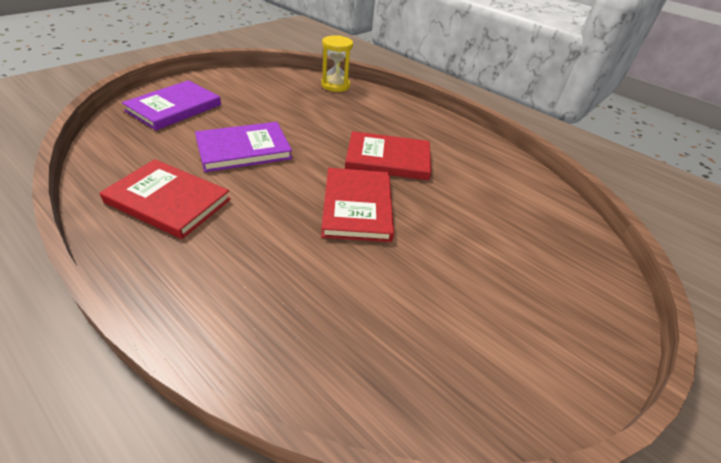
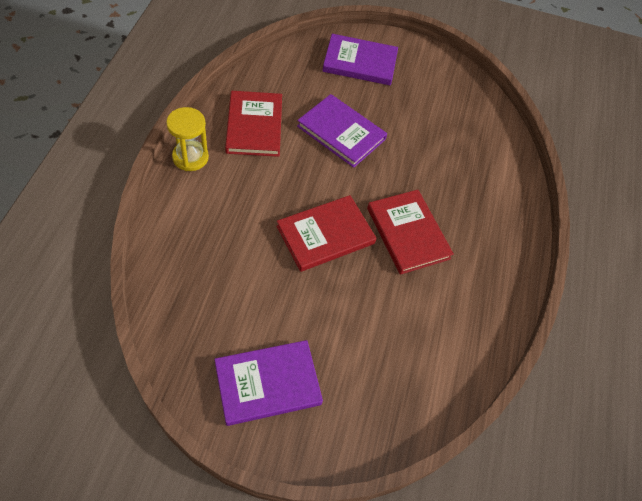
camera: 60 degrees right, 15 degrees up
(335, 85) = (503, 144): yellow hourglass -> yellow hourglass (190, 157)
(526, 326) = (268, 383): none -> purple book

